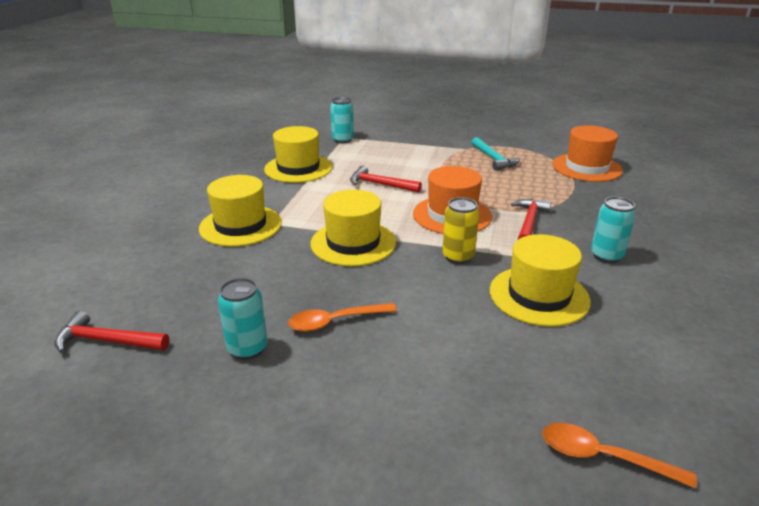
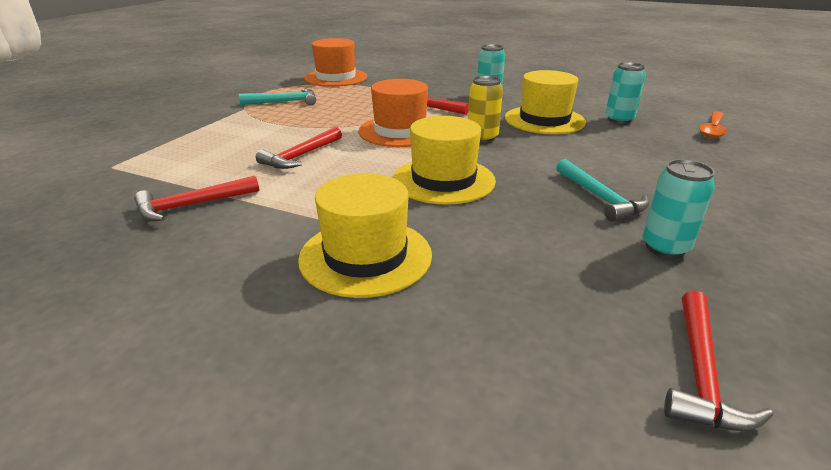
camera: 80 degrees left, 0 degrees up
(298, 168) = (192, 205): yellow hat -> red hammer
(335, 321) = (600, 197): orange spoon -> turquoise hammer
(342, 140) = (120, 168): turquoise can -> turquoise can (619, 119)

